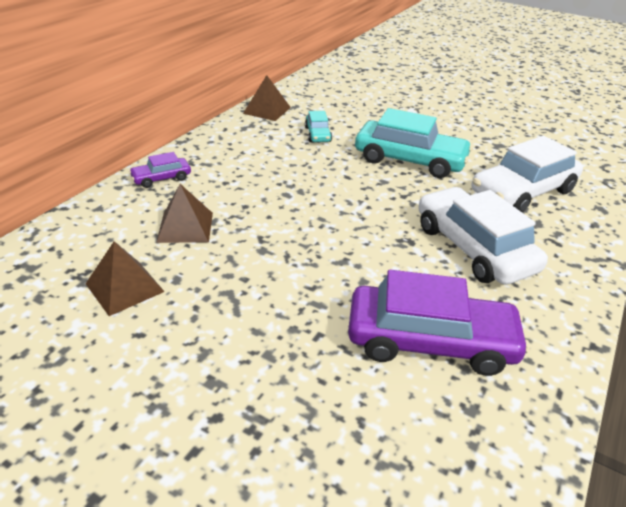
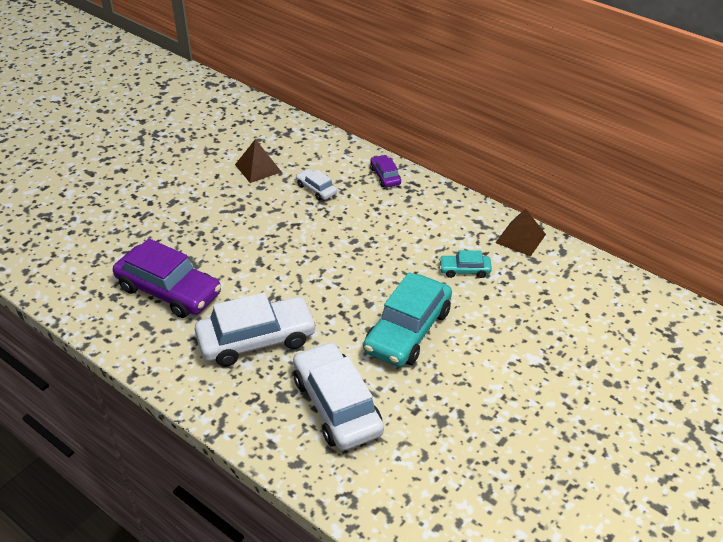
camera: 100 degrees right, 5 degrees up
(185, 227) = (316, 189): brown pyramid -> white car
(430, 341) = (169, 291): purple car -> purple car turned 75 degrees counterclockwise

